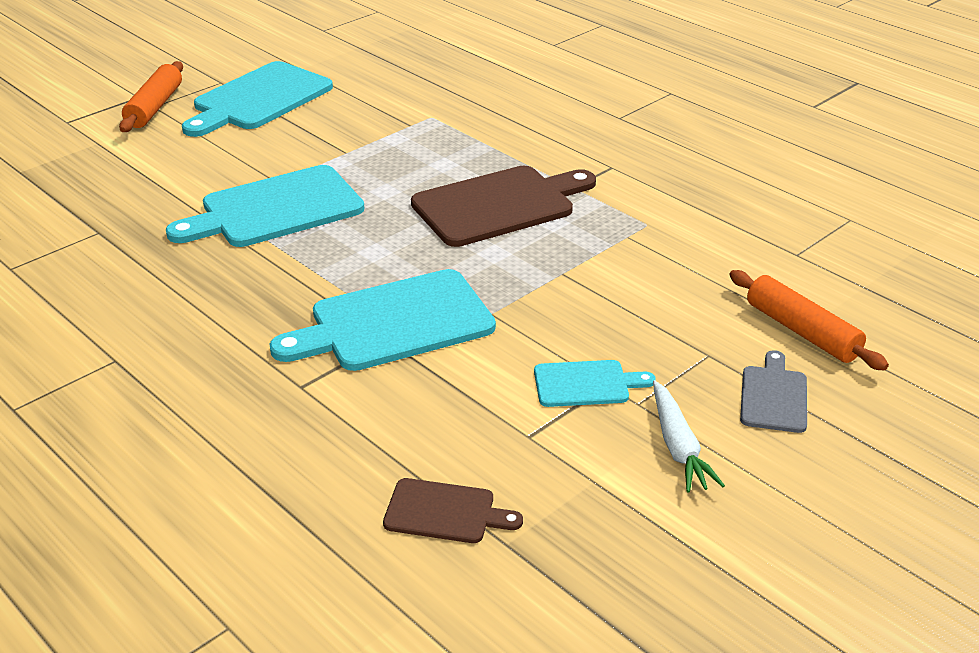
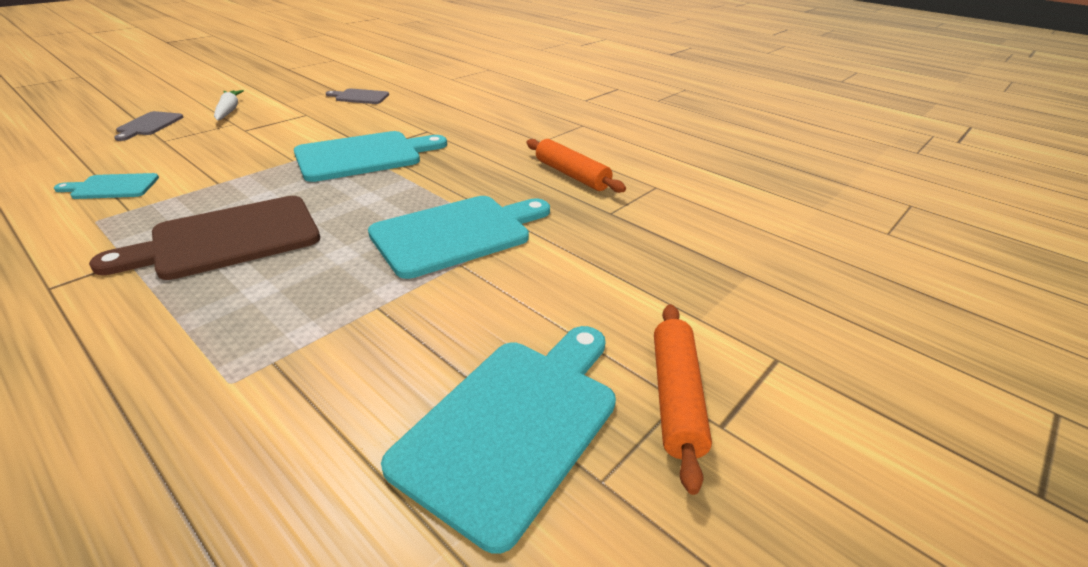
camera: 175 degrees right, 0 degrees up
(445, 512) = (360, 97): brown cutting board -> grey cutting board
(586, 384) = (257, 130): turquoise cutting board -> turquoise cutting board (112, 187)
(802, 331) = (80, 150): orange rolling pin -> orange rolling pin (571, 175)

